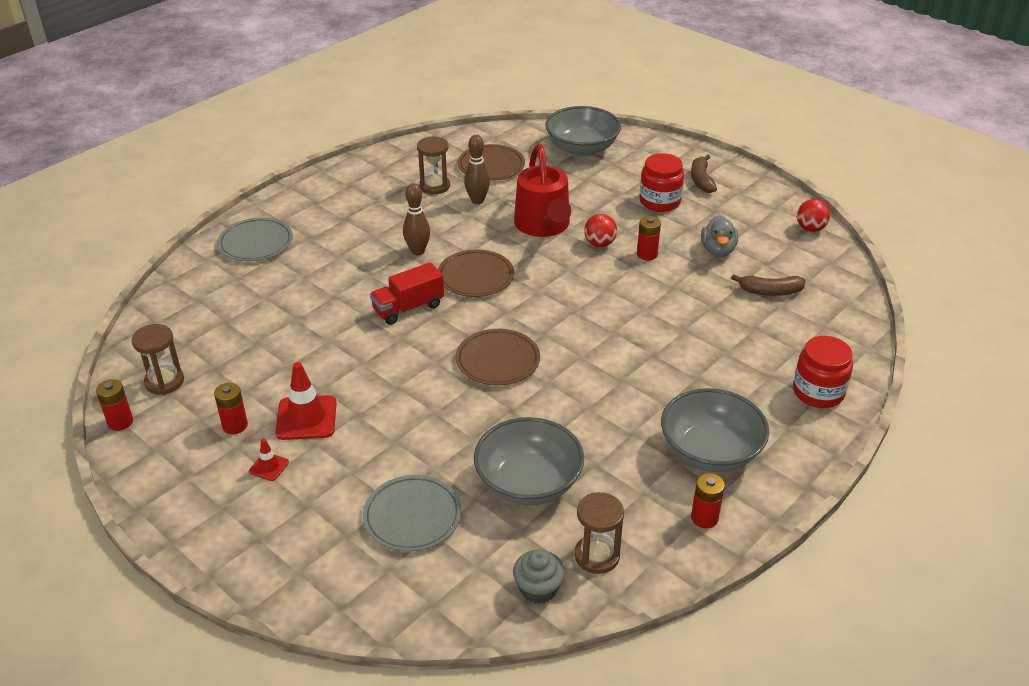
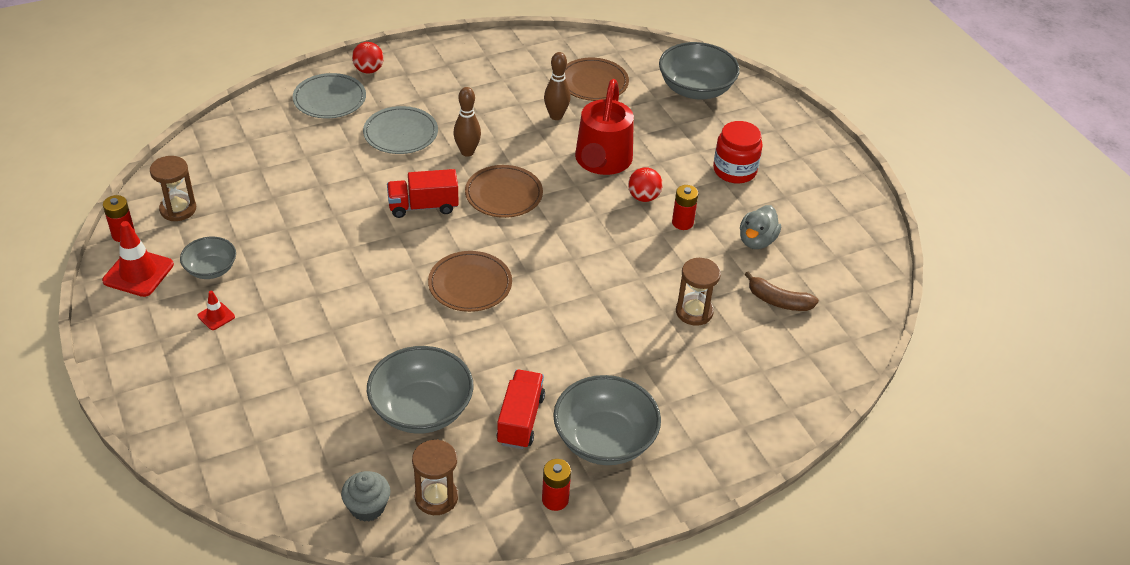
camera: 20 degrees right, 5 degrees up
(235, 425) = (211, 269): red battery -> grey bowl
(306, 418) = (272, 283): red traffic cone -> red traffic cone (138, 273)
(412, 516) = (305, 403): grey plate -> grey plate (400, 133)
(434, 186) = (525, 88): brown hourglass -> brown hourglass (694, 312)
(625, 460) = (520, 420): none -> red truck
(701, 180) = (794, 159): brown banana -> none
(810, 228) = (870, 247): red ball -> red ball (368, 70)
(818, 392) = (751, 419): red jar -> none

